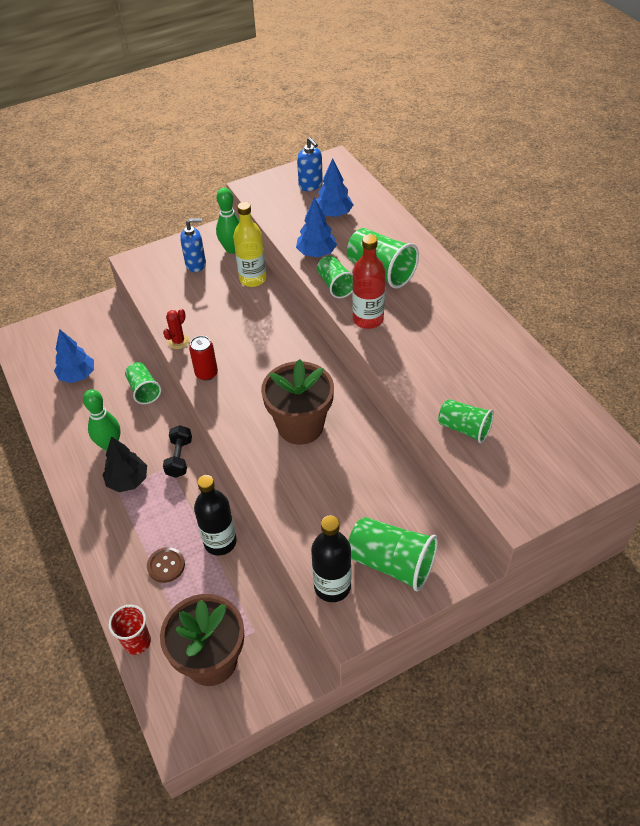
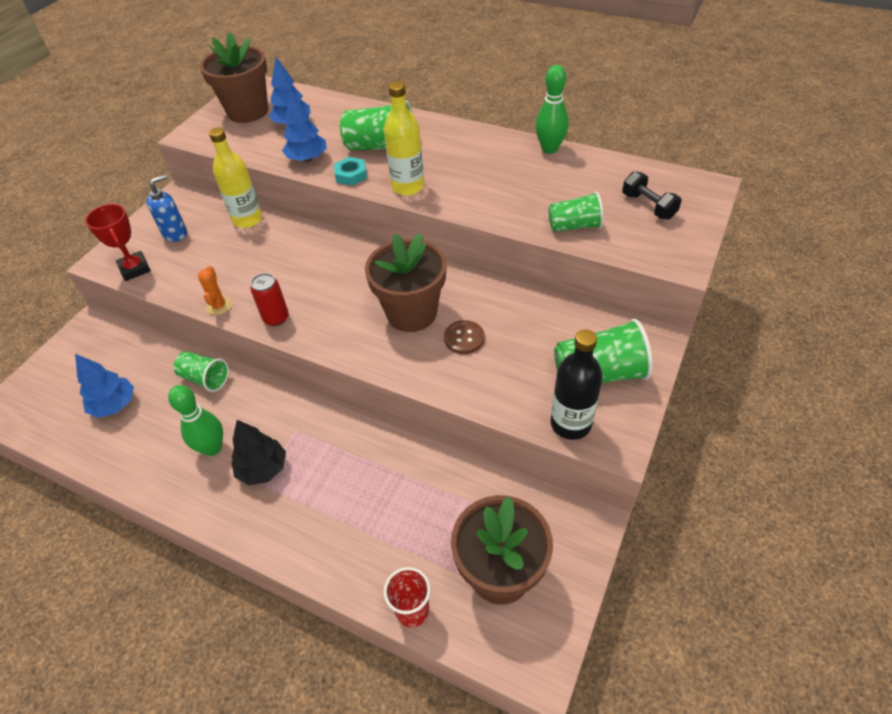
camera: 35 degrees left, 0 degrees up
(149, 280) = (135, 269): none -> red trophy
(166, 565) = (375, 520): brown button -> brown button (464, 338)
(178, 341) = (219, 306): red cactus -> orange cactus
(179, 458) = (299, 417): black dumbbell -> black dumbbell (648, 206)
(220, 542) = (409, 464): black bottle -> none
(232, 249) = (202, 205): green bowling pin -> green bowling pin (549, 149)
(310, 185) = (248, 111): blue soap dispenser -> brown flower pot
(335, 285) = (351, 175): green cup -> turquoise nut
(368, 319) = (408, 187): red bottle -> yellow bottle

